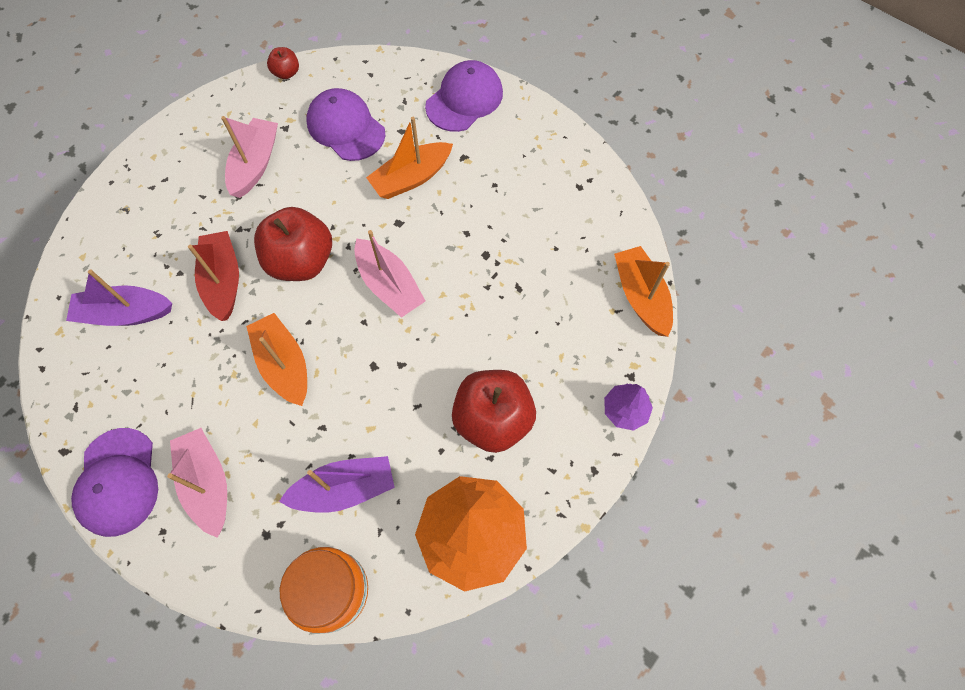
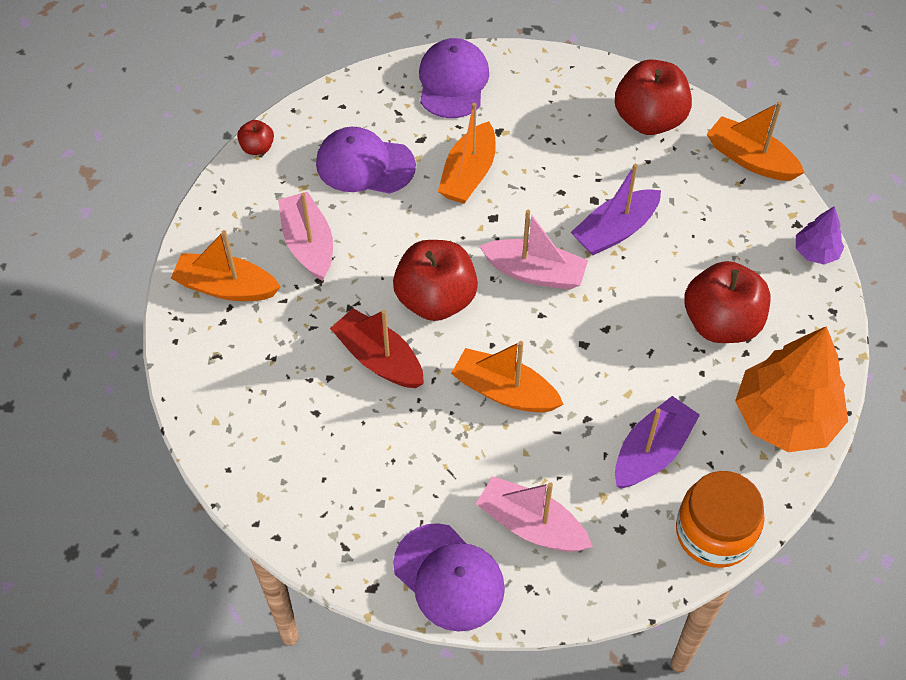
camera: 35 degrees left, 10 degrees down
(125, 313) = (312, 442): purple boat -> purple boat (615, 231)
(176, 163) = (226, 287): none -> orange boat
(587, 215) = (649, 120): none -> red apple

